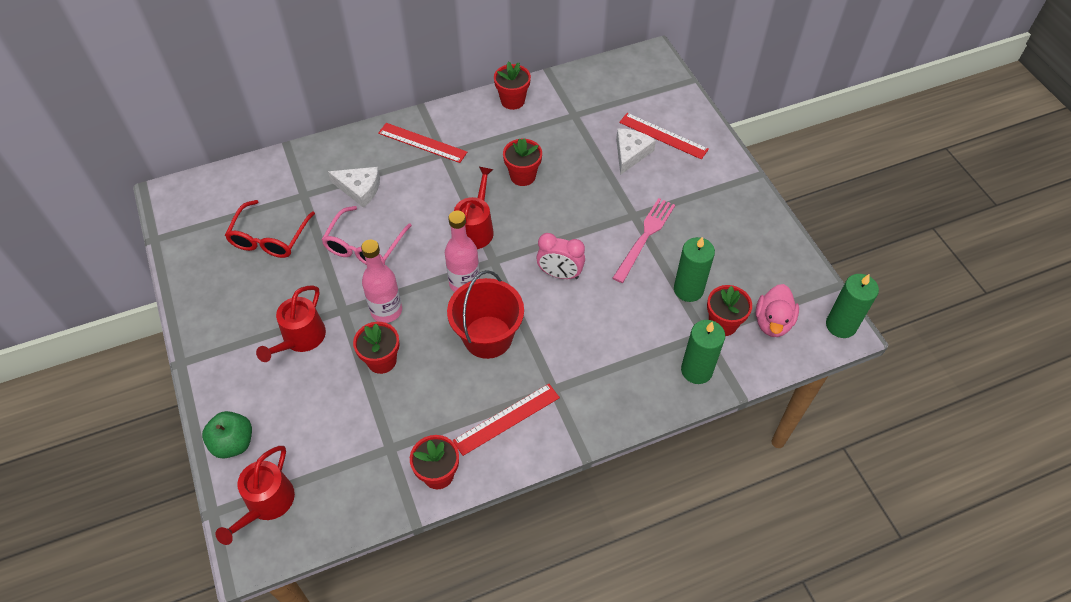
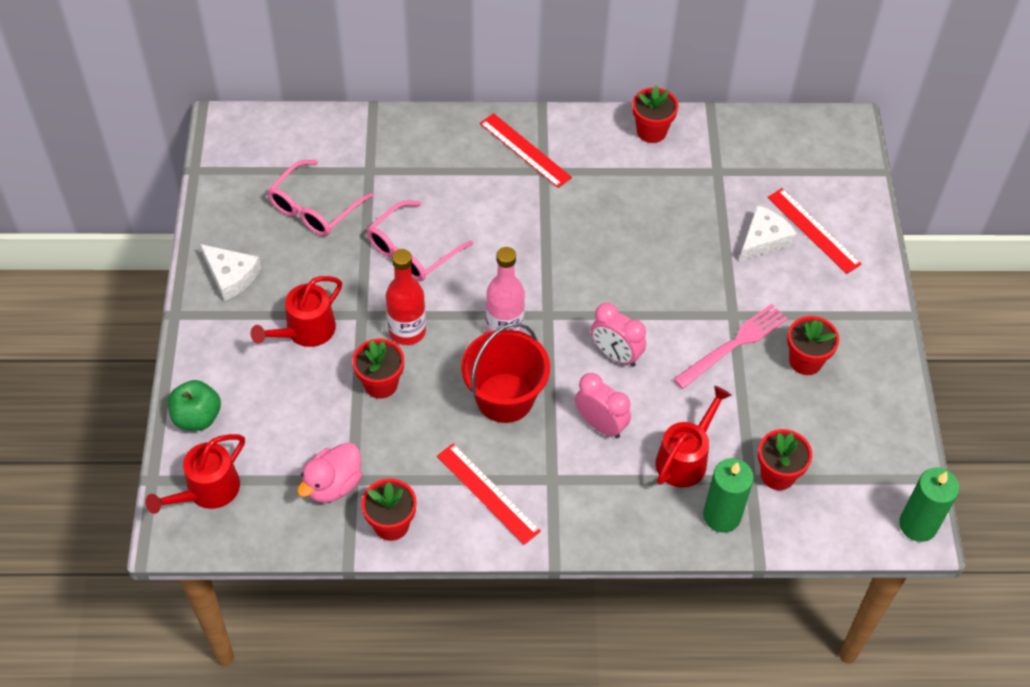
camera: 20 degrees right, 0 degrees up
(269, 238) = (314, 208): red glasses -> pink glasses
(359, 189) = (433, 183): white cheese -> white cheese (231, 276)
(386, 311) = (407, 331): pink bottle -> red bottle
(475, 229) = (543, 271): red watering can -> red watering can (685, 459)
(507, 419) = (487, 493): red ruler -> red ruler turned 60 degrees clockwise
(523, 176) = (623, 227): red flower pot -> red flower pot (805, 361)
(572, 332) = (600, 425): none -> pink clock
(688, 289) = (756, 422): green candle -> none
(772, 322) = (837, 493): pink duck -> pink duck (333, 485)

